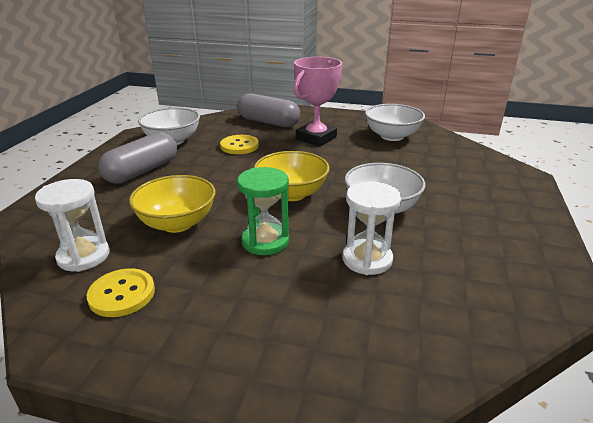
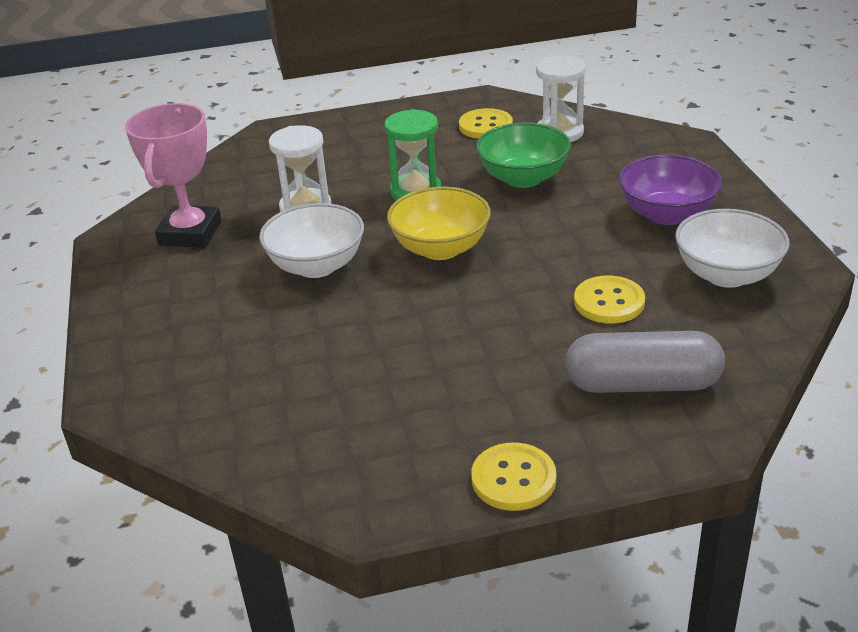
camera: 155 degrees right, 5 degrees up
(142, 171) = (667, 214): grey capsule -> purple bowl
(177, 223) = (523, 178): yellow bowl -> green bowl
(316, 138) = (505, 369): pink trophy -> pink trophy (190, 233)
(345, 115) = (513, 479): none -> yellow button
(392, 136) = (368, 431): white bowl -> none

